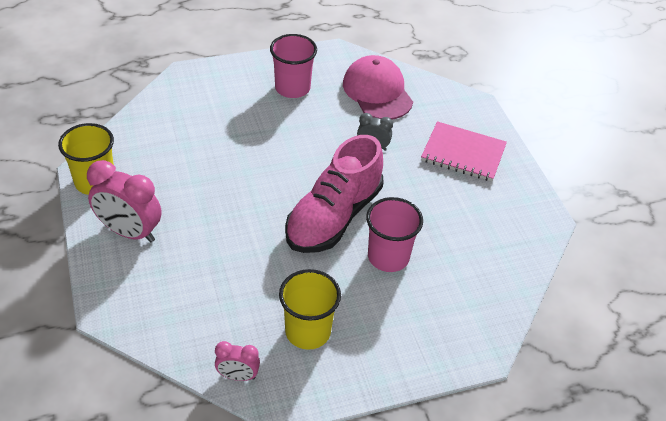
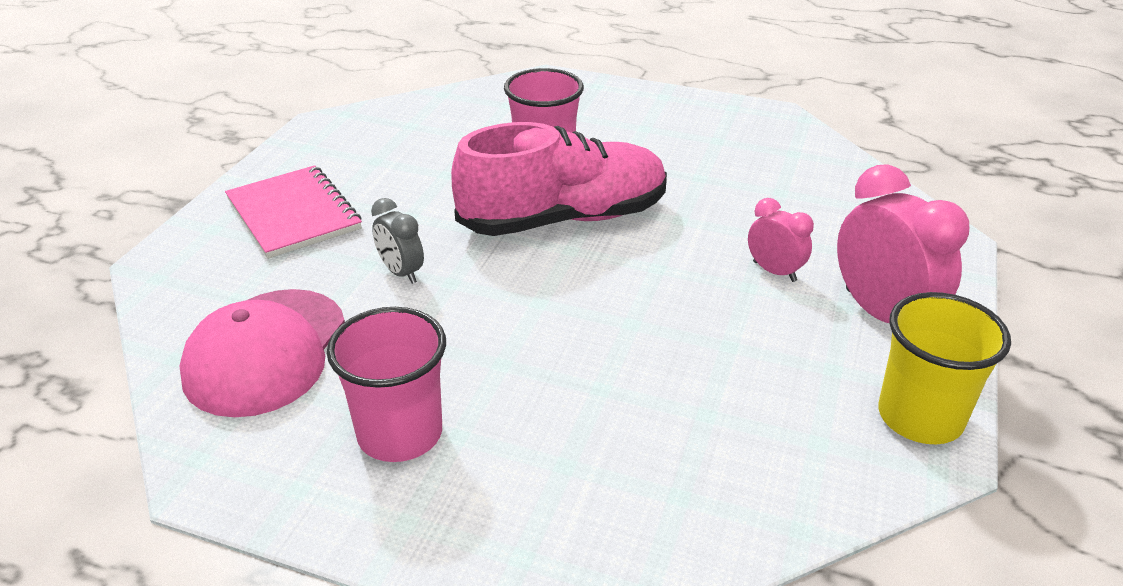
camera: 140 degrees left, 10 degrees down
(238, 376) = (809, 142): pink clock -> pink clock (774, 271)
(308, 331) = (704, 144): yellow cup -> none

